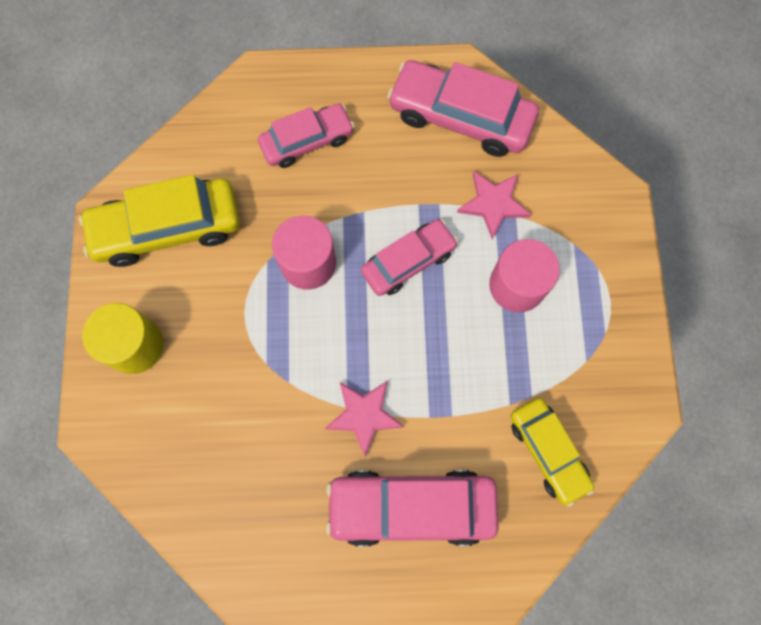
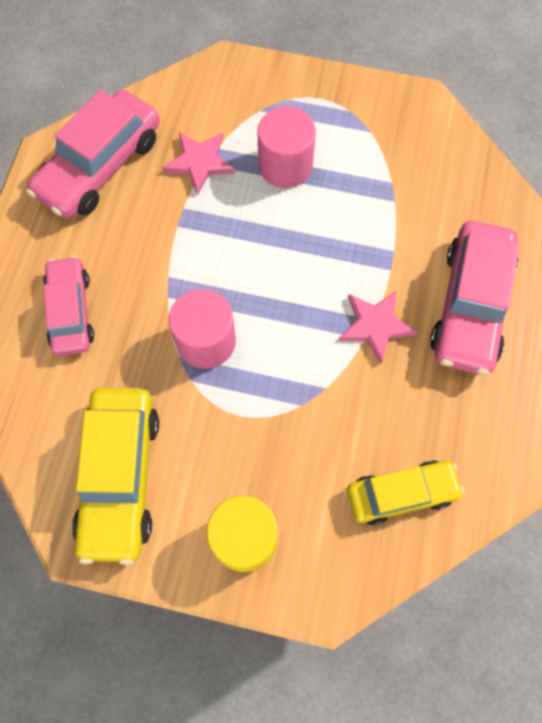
camera: 75 degrees left, 5 degrees down
(408, 262) = (234, 249): pink car -> none
(548, 451) = (443, 183): yellow car -> yellow car (401, 494)

